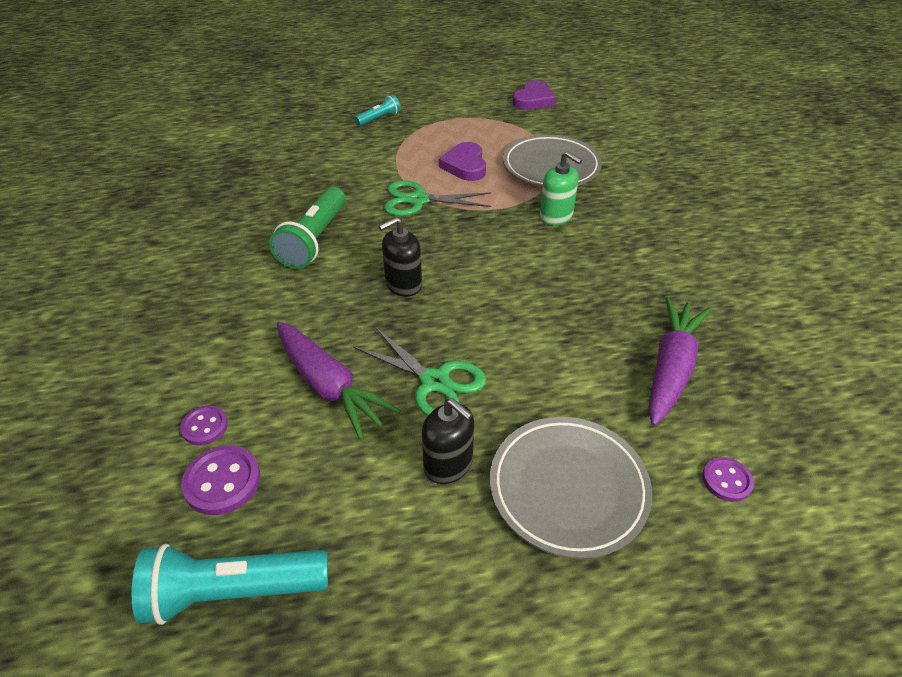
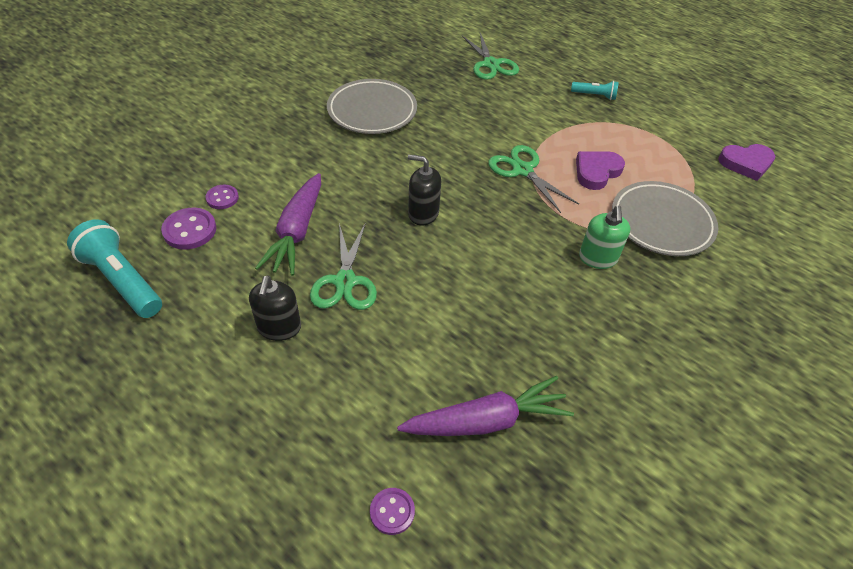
camera: 50 degrees right, 5 degrees up
(264, 145) = (491, 64): none -> green scissors
(314, 240) = (421, 145): green flashlight -> none
(568, 488) = (307, 406): grey plate -> grey plate (372, 111)

